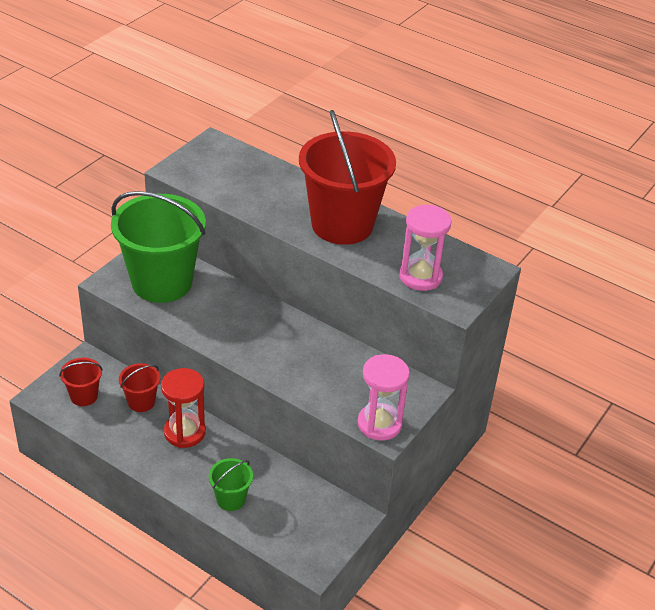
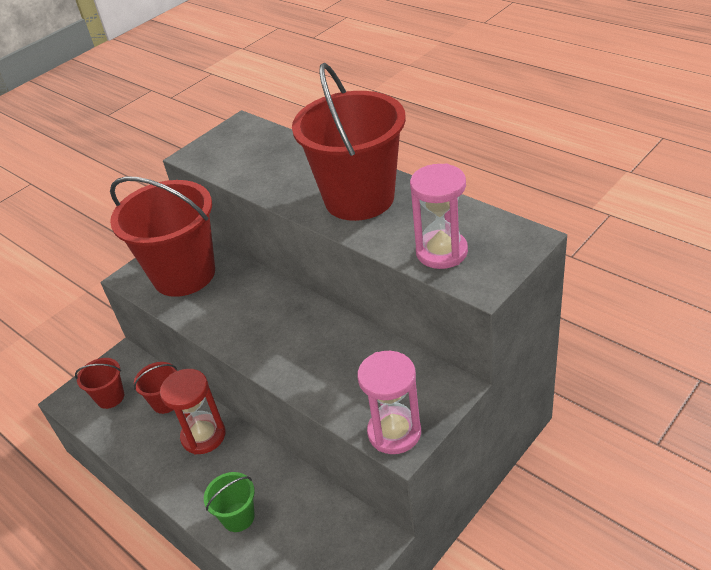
camera: 15 degrees right, 0 degrees up
(162, 282) = (184, 274): green bucket -> red bucket

